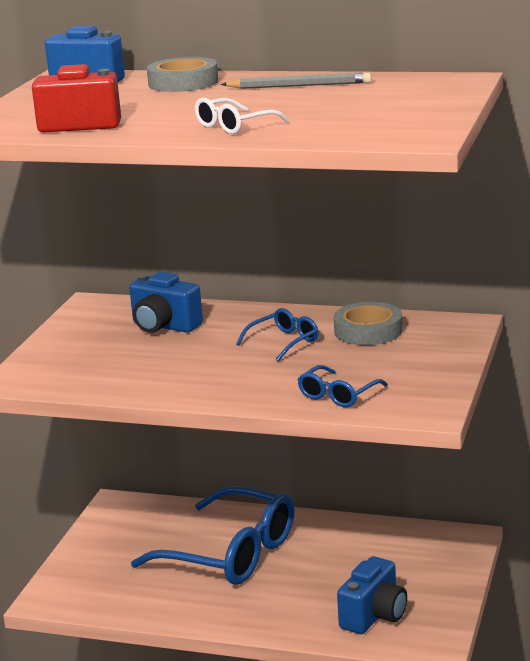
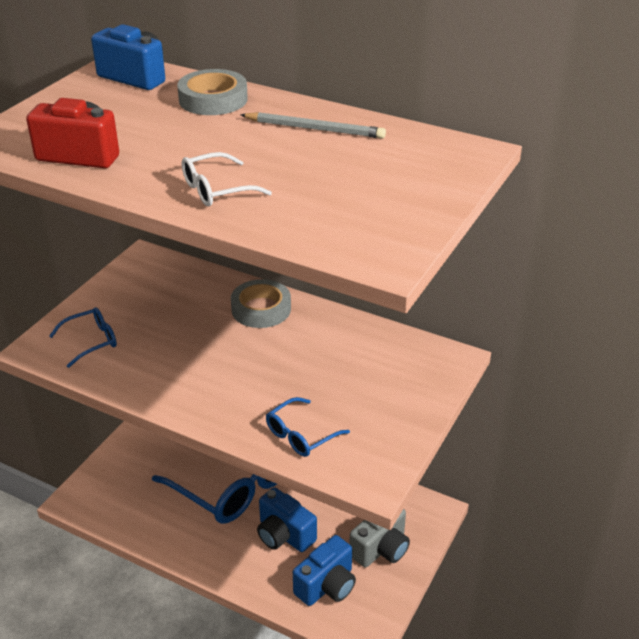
camera: 10 degrees right, 15 degrees up
(164, 326) = (190, 302): blue camera -> blue camera (284, 535)
(284, 342) = (283, 347): blue glasses -> blue glasses (91, 341)
(368, 331) = (362, 348): grey tape -> grey tape (261, 309)
(421, 577) = (381, 548): none -> grey camera

